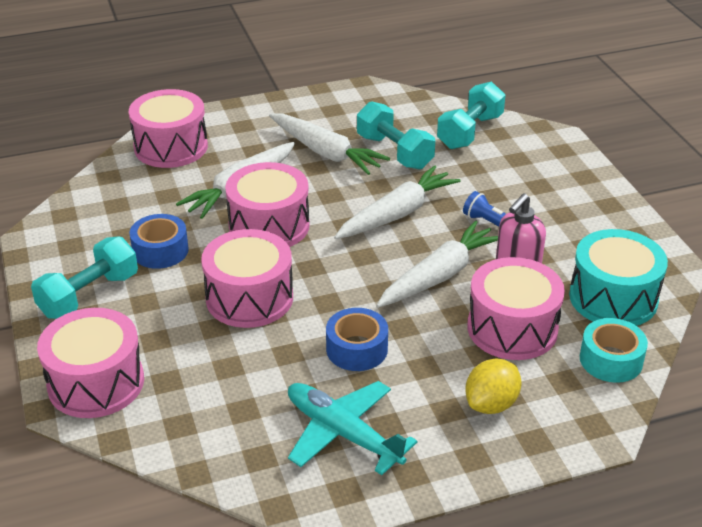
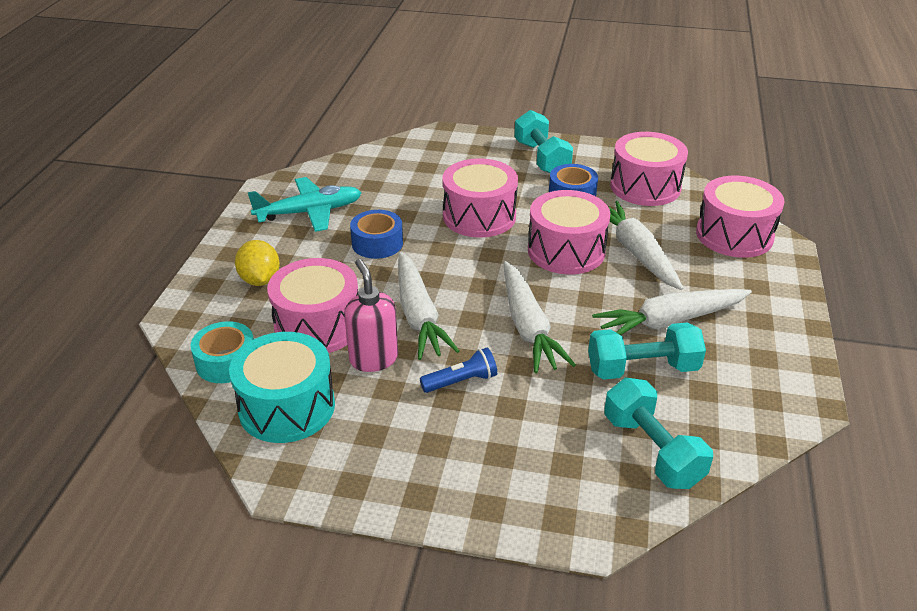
camera: 120 degrees right, 0 degrees up
(96, 383) = (450, 144): pink drum -> pink drum (645, 186)

